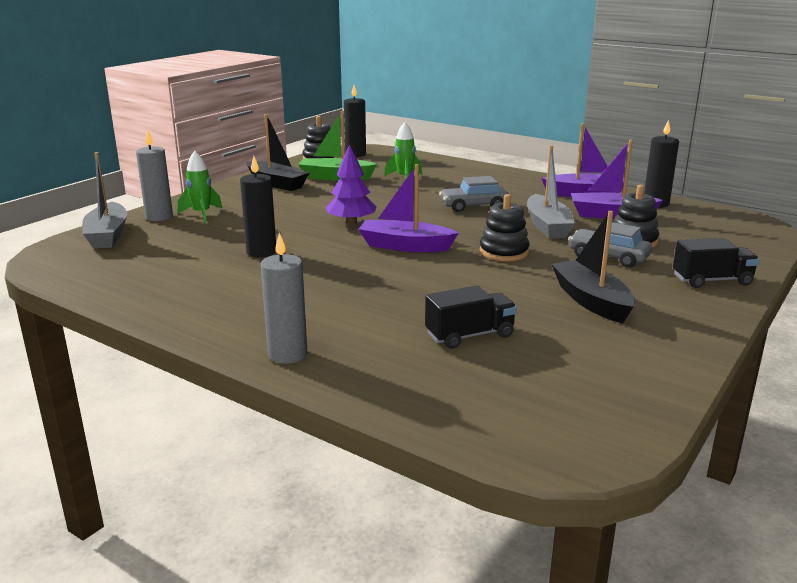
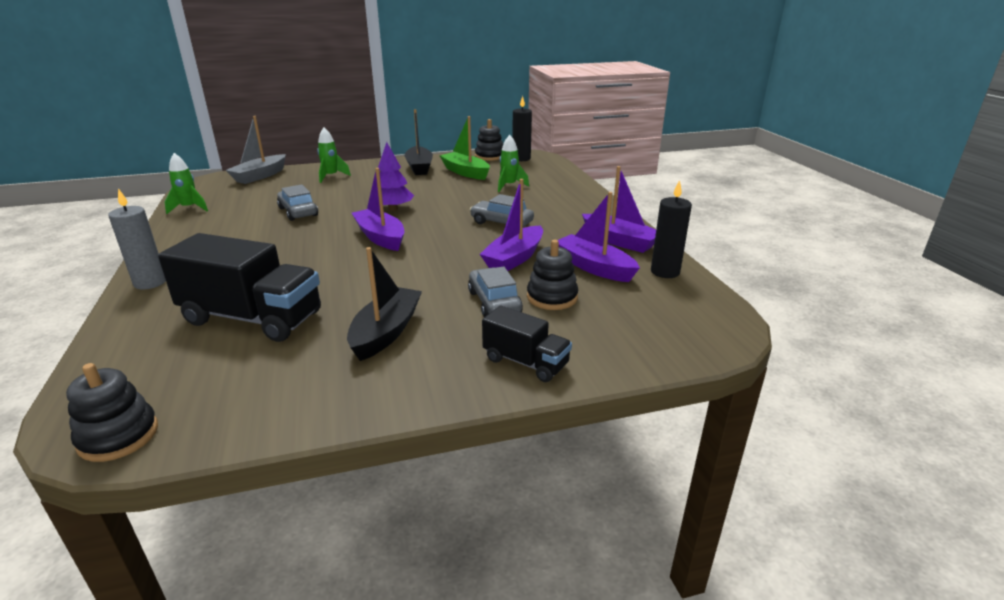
camera: 40 degrees right, 5 degrees up
(114, 287) = (189, 208): none -> green rocket
(159, 217) = (308, 172): grey candle -> none
(261, 252) = (298, 212): black candle -> grey car
(469, 335) = (252, 318): black truck -> black truck, size x1.82
(504, 252) = (429, 267): black stacking toy -> black stacking toy (118, 436)
(547, 226) = (514, 258): grey boat -> purple boat

